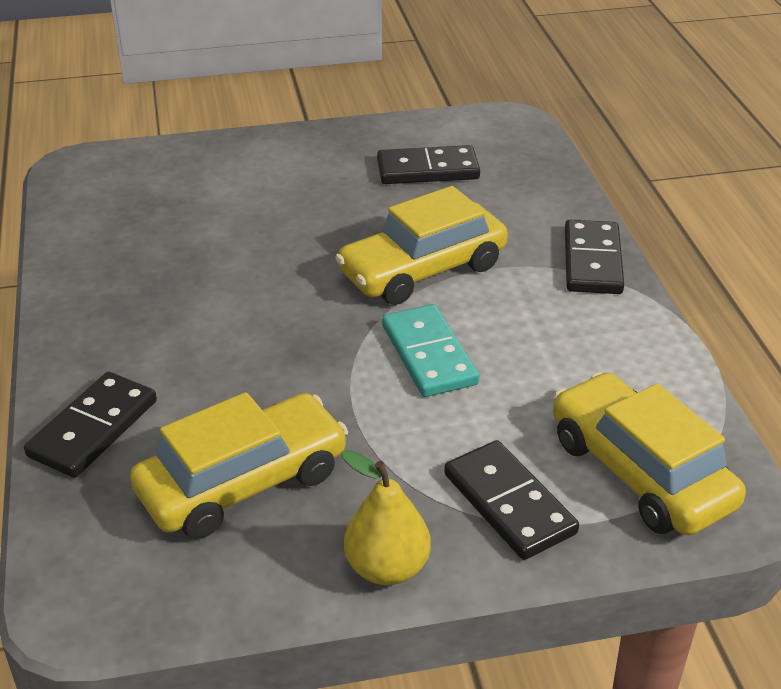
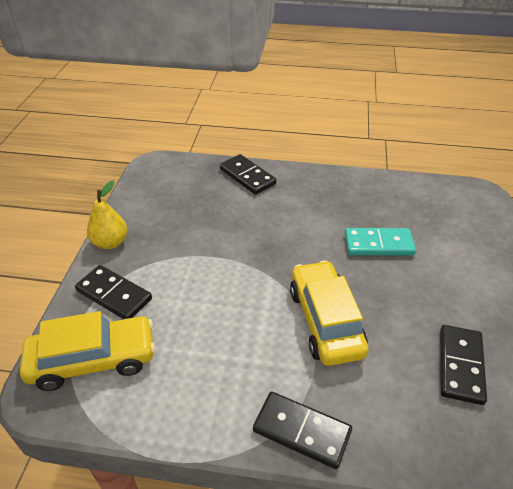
camera: 110 degrees right, 5 degrees up
(243, 482) = (188, 211): yellow car -> none
(429, 355) = (240, 298): turquoise domino -> turquoise domino (378, 244)
(509, 503) = (114, 295): black domino -> black domino turned 45 degrees clockwise

